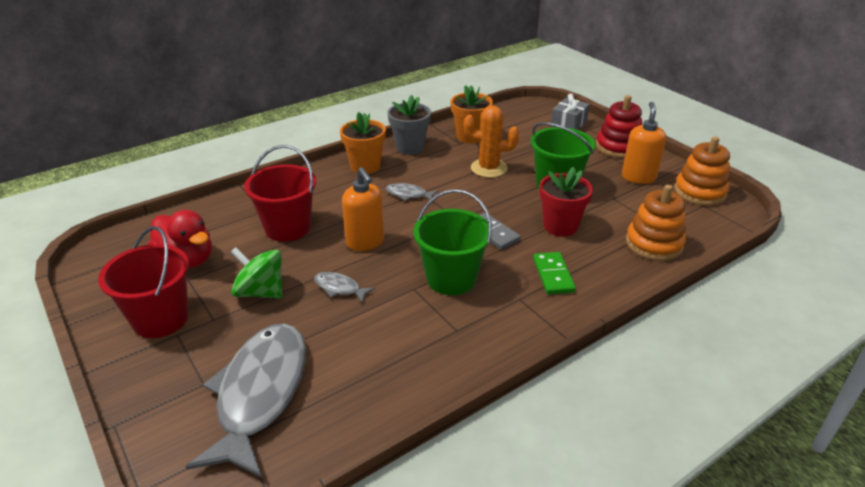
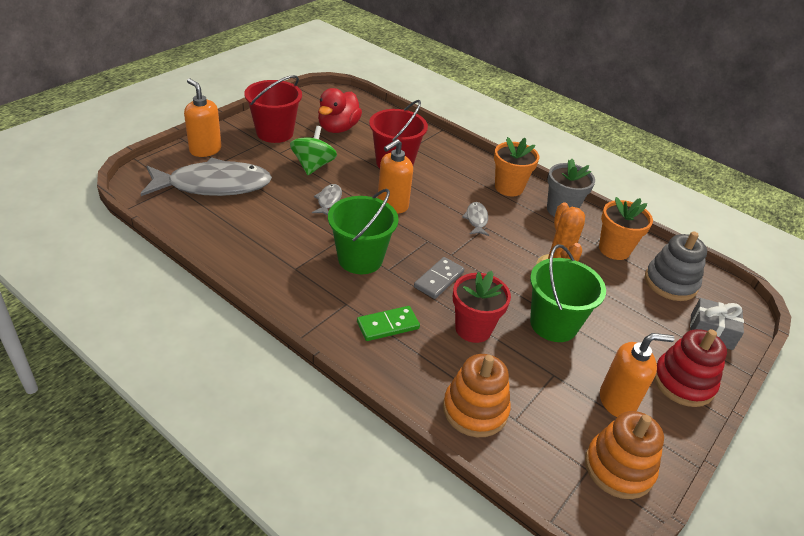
camera: 70 degrees right, 5 degrees up
(160, 398) = (205, 150): none -> orange soap dispenser
(514, 124) = (670, 283): none -> grey stacking toy

